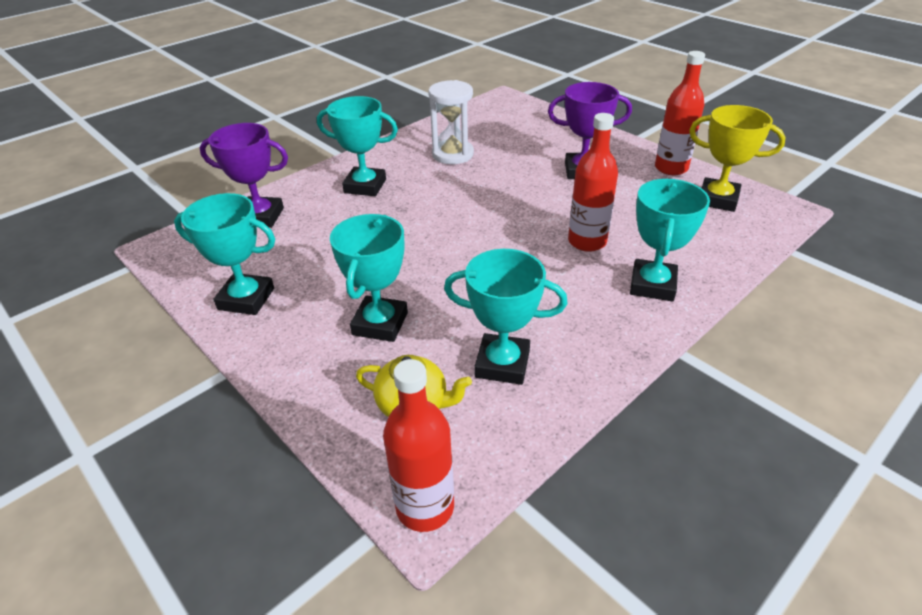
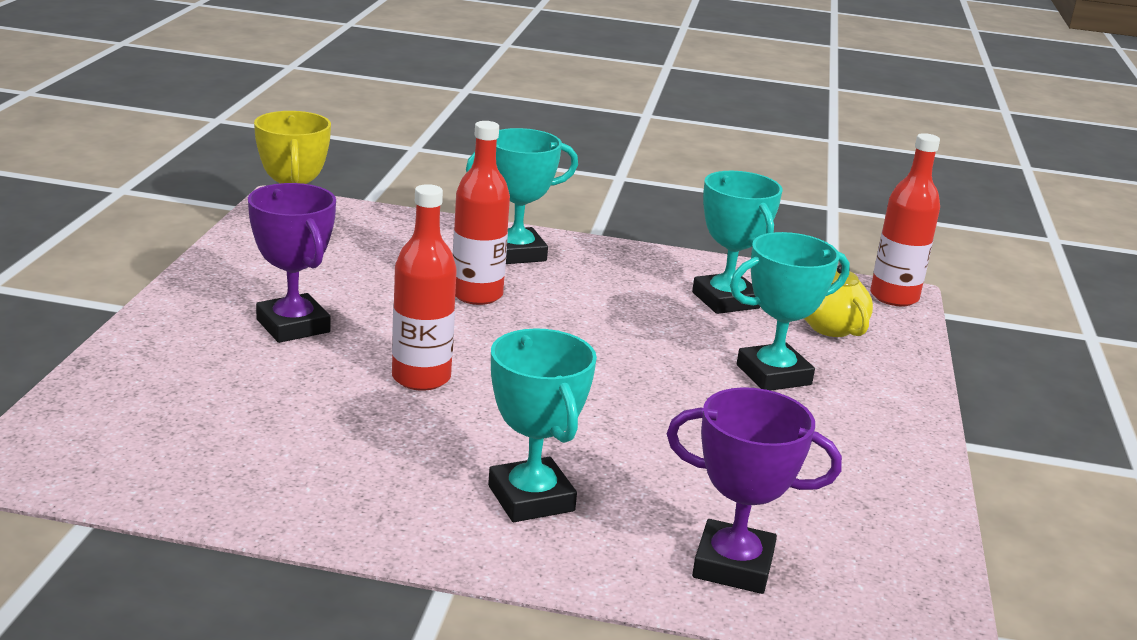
camera: 130 degrees left, 15 degrees down
(246, 299) = (876, 479): turquoise trophy -> none
(261, 217) = (733, 565): purple trophy -> purple trophy turned 45 degrees counterclockwise
(452, 154) = (336, 448): white hourglass -> none
(671, 168) = (228, 269): red bottle -> red bottle (421, 378)

